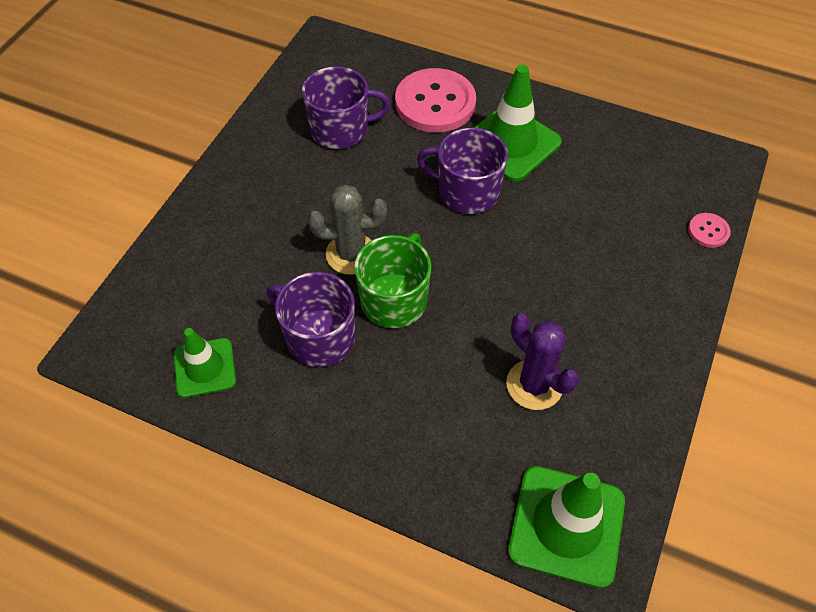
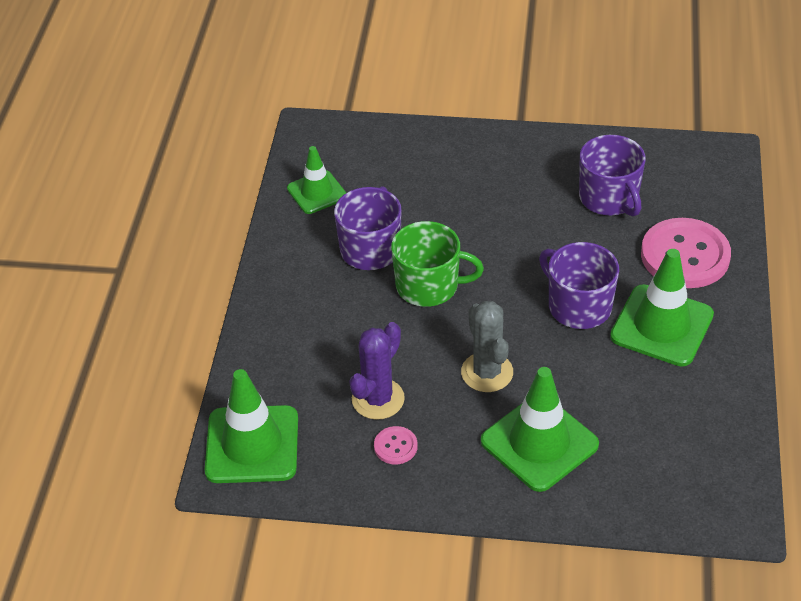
camera: 75 degrees right, 10 degrees down
(351, 254) = (464, 245): grey cactus -> grey cactus (487, 372)
(466, 191) = (578, 306): purple mug -> purple mug turned 45 degrees counterclockwise
(622, 268) = (539, 443): none -> green traffic cone
(708, 231) = (623, 510): pink button -> pink button (395, 446)

